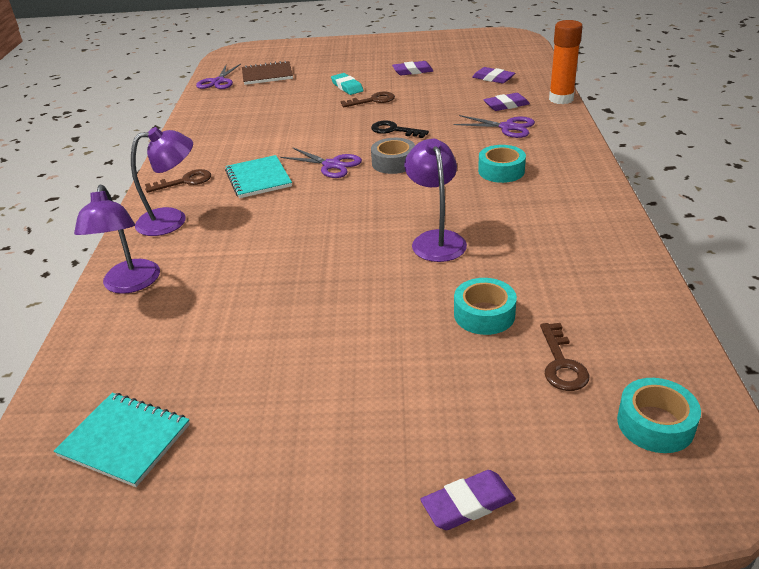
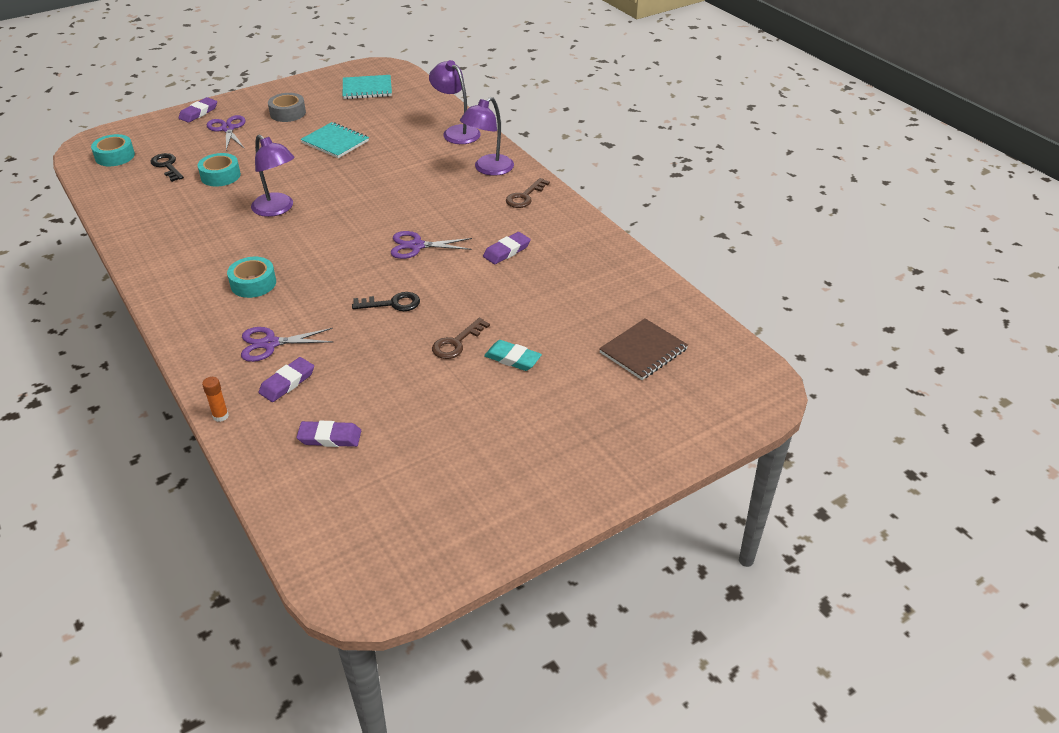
camera: 145 degrees right, 5 degrees up
(218, 82) = (686, 319): purple scissors -> purple scissors (228, 129)
(258, 178) = (466, 216): turquoise notebook -> turquoise notebook (335, 142)
(393, 163) = (361, 264): grey tape -> grey tape (288, 113)
(412, 71) = (454, 420): purple eraser -> purple eraser (507, 251)
(561, 99) = (220, 416): orange glue stick -> orange glue stick, size x0.47
(561, 364) = (167, 166): brown key -> black key

